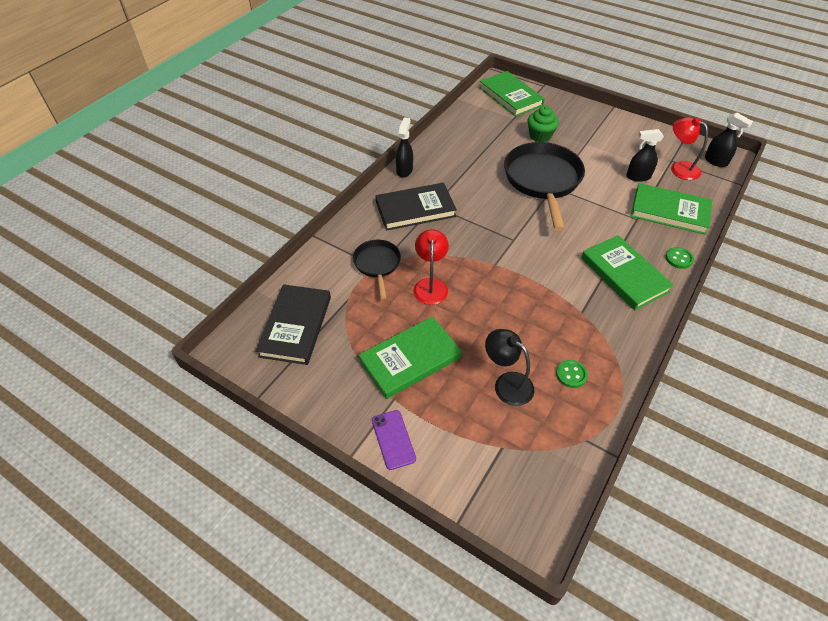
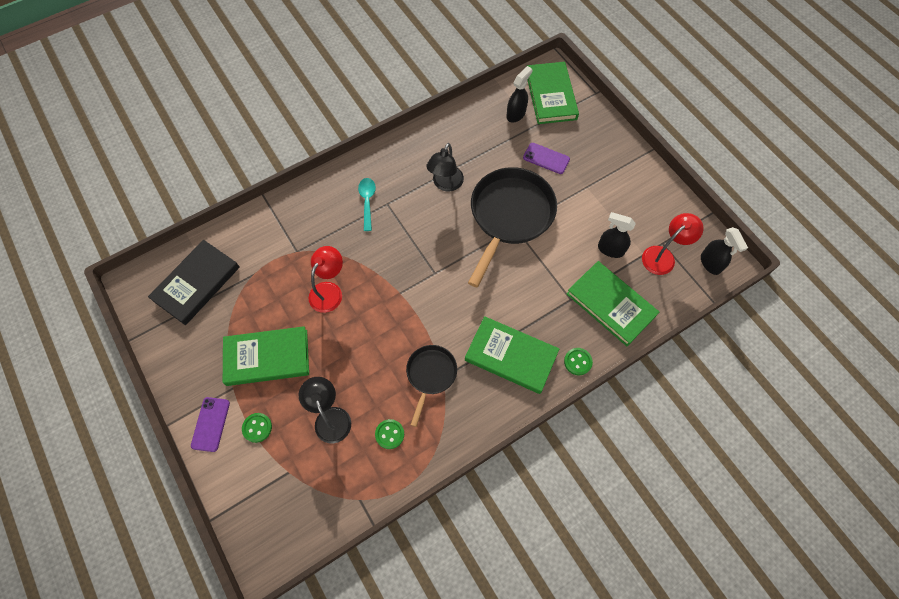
camera: 25 degrees right, 15 degrees up
(377, 265) = (297, 249): black pan -> black pan (430, 375)
(404, 170) = (385, 151): black spray bottle -> black spray bottle (516, 114)
(415, 209) = (367, 201): black book -> turquoise spoon
(443, 422) = (257, 428): none -> green button
(473, 176) = (445, 184): none -> black lamp
(540, 135) = (546, 158): green cupcake -> purple phone
(624, 275) = (511, 356): green book -> green book turned 60 degrees counterclockwise
(679, 168) = (663, 256): red lamp -> red lamp turned 75 degrees clockwise

